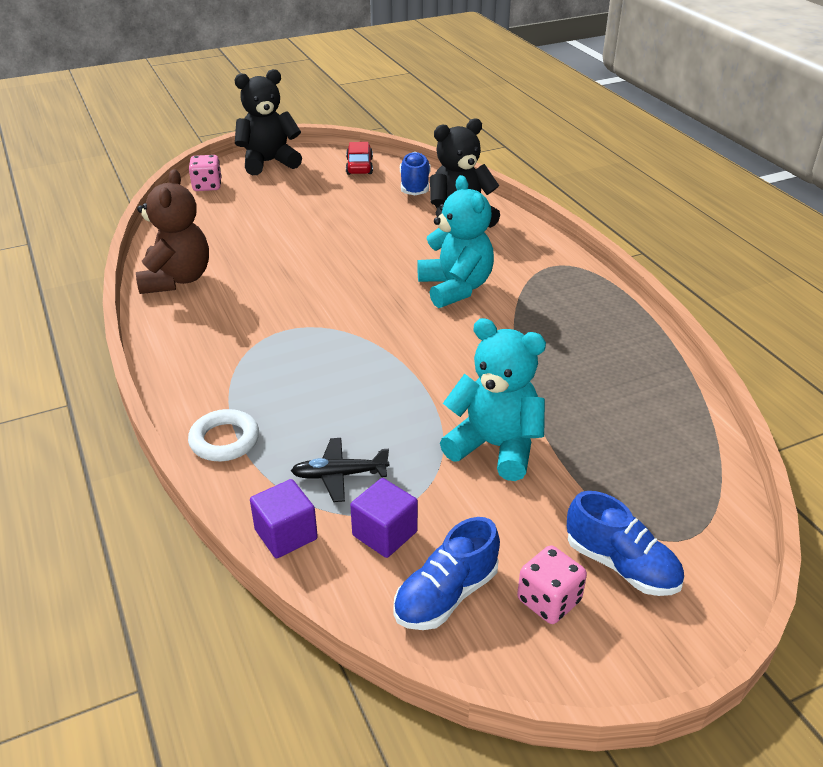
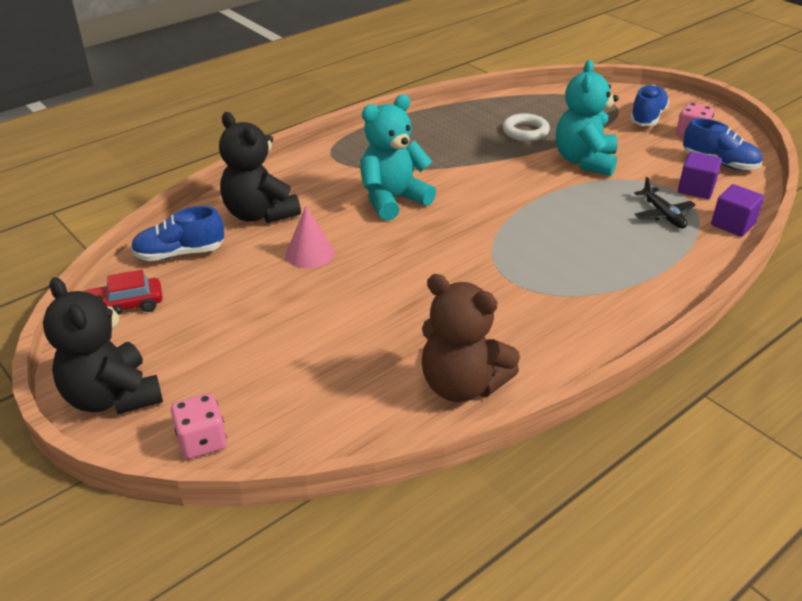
camera: 105 degrees left, 0 degrees up
(176, 279) = (462, 385): brown teddy bear -> brown teddy bear turned 135 degrees counterclockwise
(224, 440) = (674, 274): white ring -> white ring (525, 131)
(385, 237) = (310, 253): none -> pink cone

